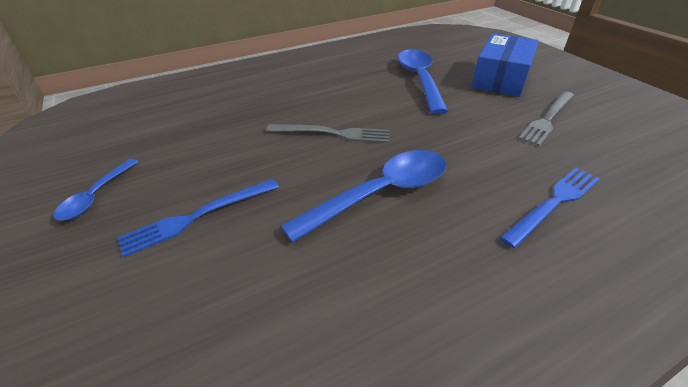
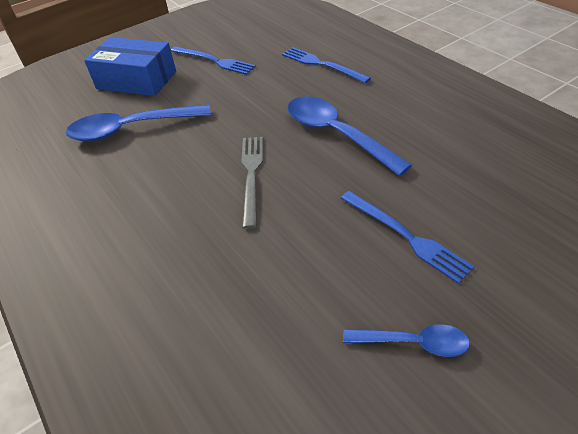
camera: 95 degrees left, 5 degrees up
(548, 119) = (214, 61): grey fork -> blue fork

